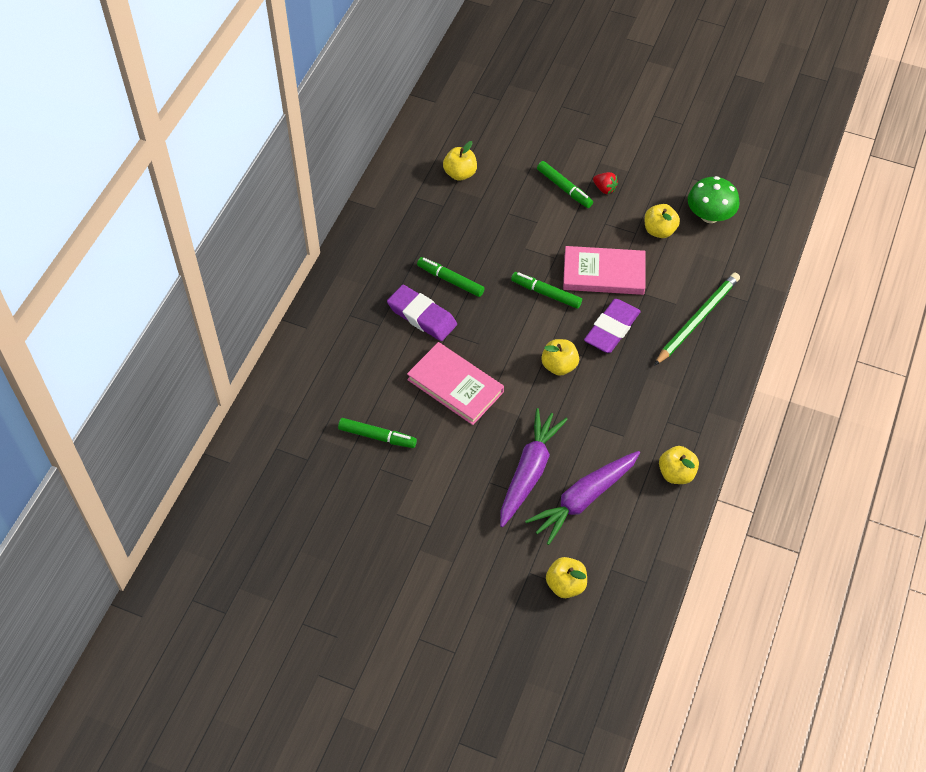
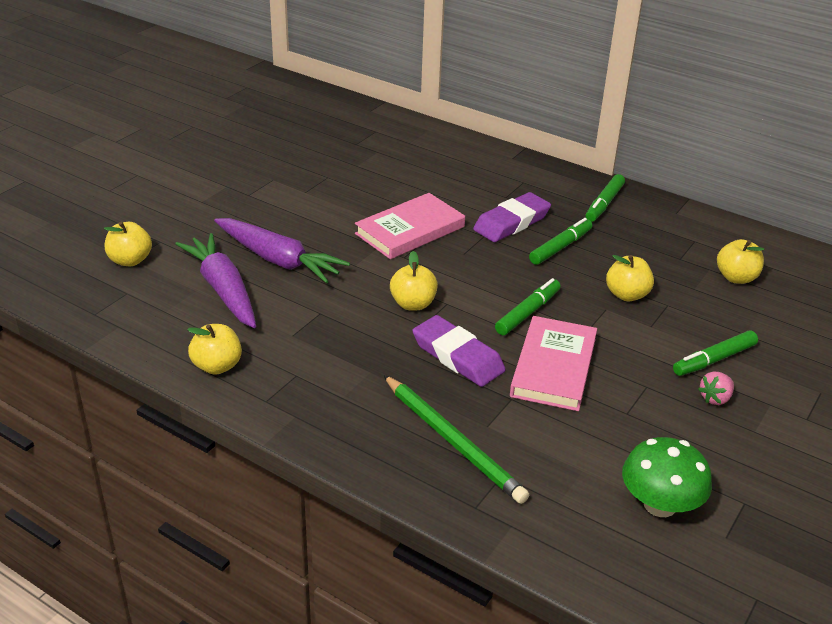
camera: 100 degrees right, 20 degrees down
(377, 436) = (365, 179): green marker -> green marker (604, 204)
(604, 189) = (715, 398): red strawberry -> pink strawberry
(659, 230) = (629, 438): yellow apple -> yellow apple (626, 295)

